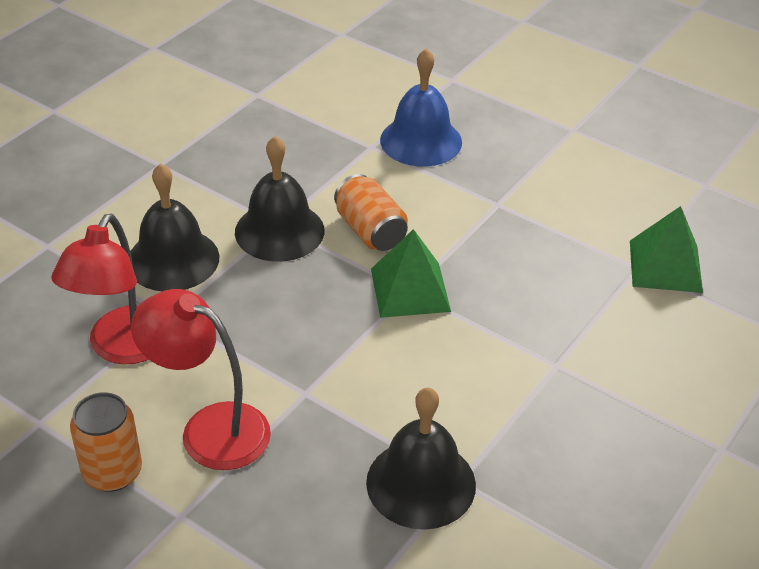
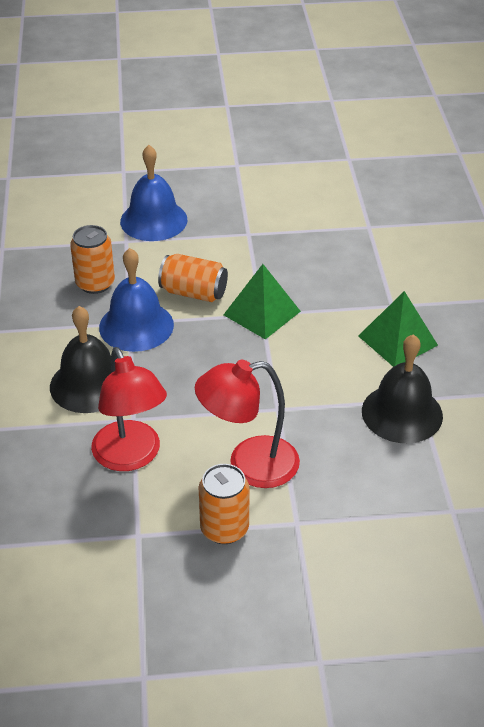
camera: 40 degrees left, 0 degrees up
(279, 231) = (136, 326): black bell -> blue bell
(293, 171) = (95, 283): none -> orange can
(665, 266) = (382, 217): green pyramid -> green pyramid (397, 340)

